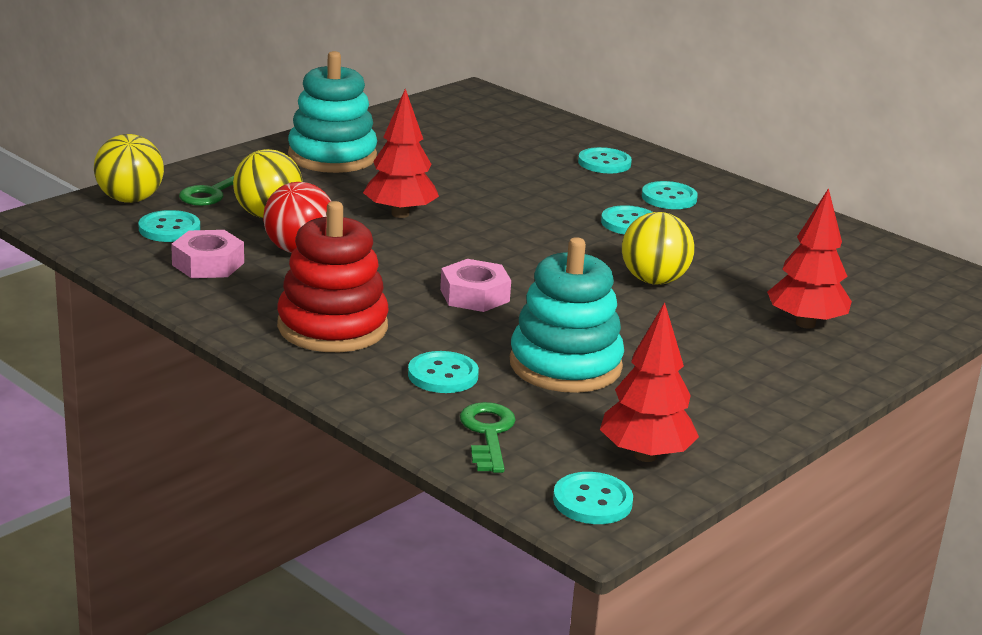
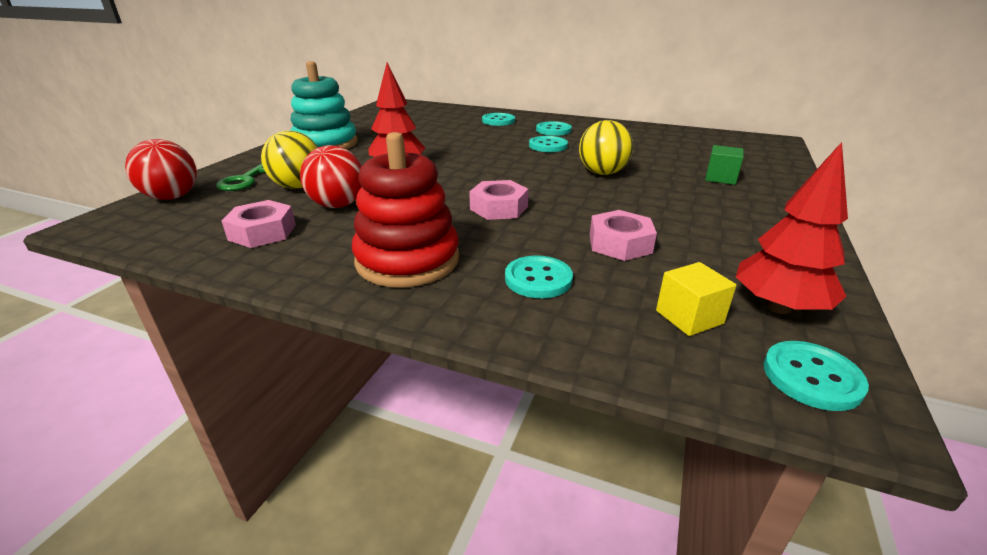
camera: 20 degrees left, 5 degrees up
(130, 199) = (172, 197): yellow ball -> red ball
(169, 229) = (215, 212): turquoise button -> none
(488, 434) = (636, 328): green key -> none
(548, 439) = (689, 317): none -> yellow cube
(565, 365) = (620, 244): turquoise stacking toy -> pink nut
(805, 323) = (720, 178): red tree -> green cube

